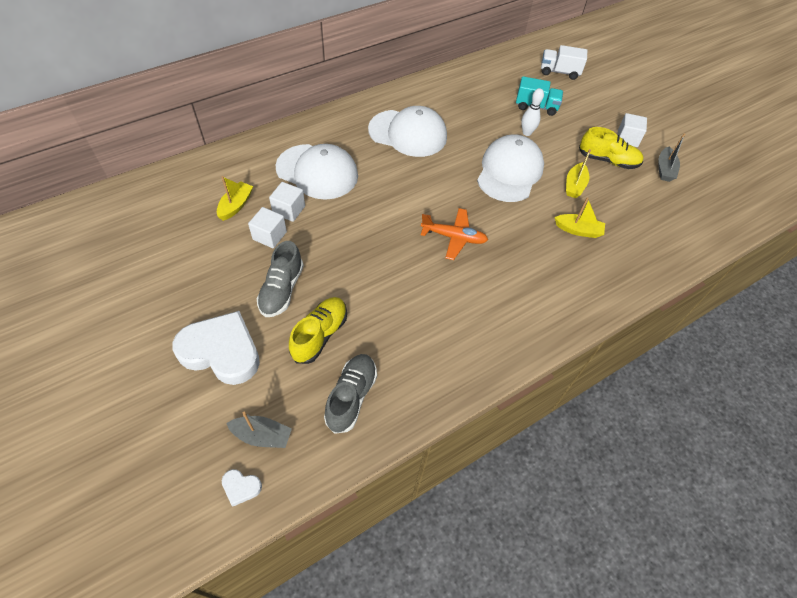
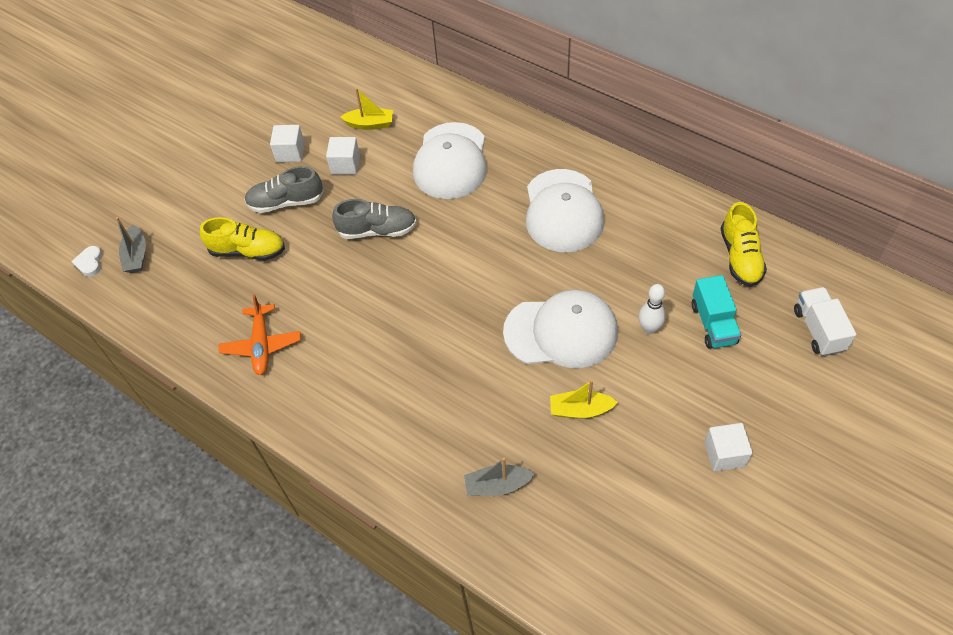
camera: 75 degrees right, 0 degrees up
(221, 351) = (205, 193): white heart -> none
(289, 210) = (385, 163): white cube -> white cube (290, 152)
(351, 397) = (192, 300): grey shoe -> grey shoe (377, 230)
(454, 237) = (421, 311): orange plane -> orange plane (261, 345)
(578, 230) = (500, 434): yellow boat -> none
(607, 160) = (657, 438): yellow shoe -> yellow shoe (740, 257)
(664, 169) = (687, 518): grey boat -> grey boat (497, 485)

